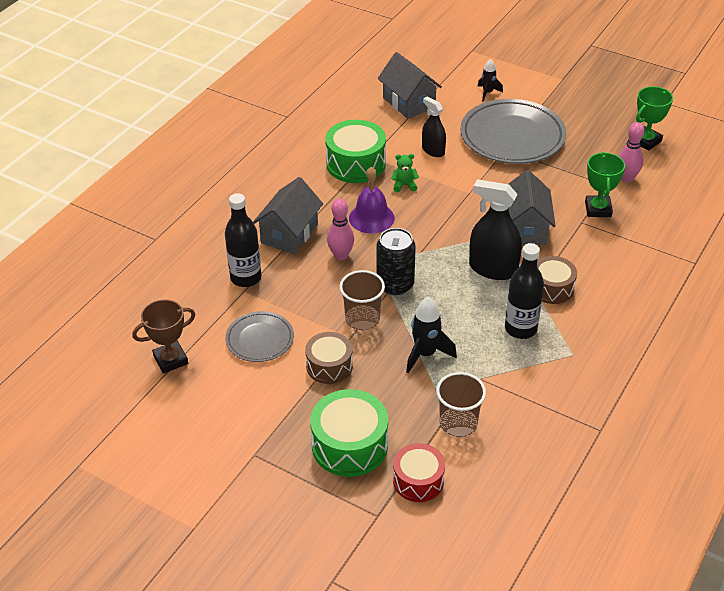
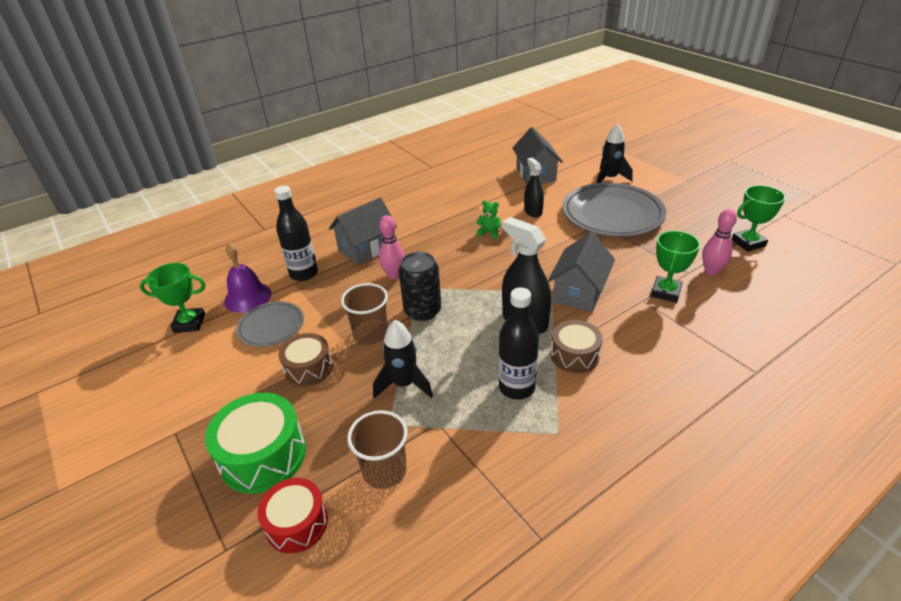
camera: 25 degrees right, 5 degrees down
(170, 360) = (189, 323): brown trophy -> green trophy
(356, 164) = (460, 208): green drum -> none
(371, 218) = (442, 251): purple bell -> purple bell (248, 297)
(487, 93) = (609, 179): black rocket -> black rocket, size x1.59

